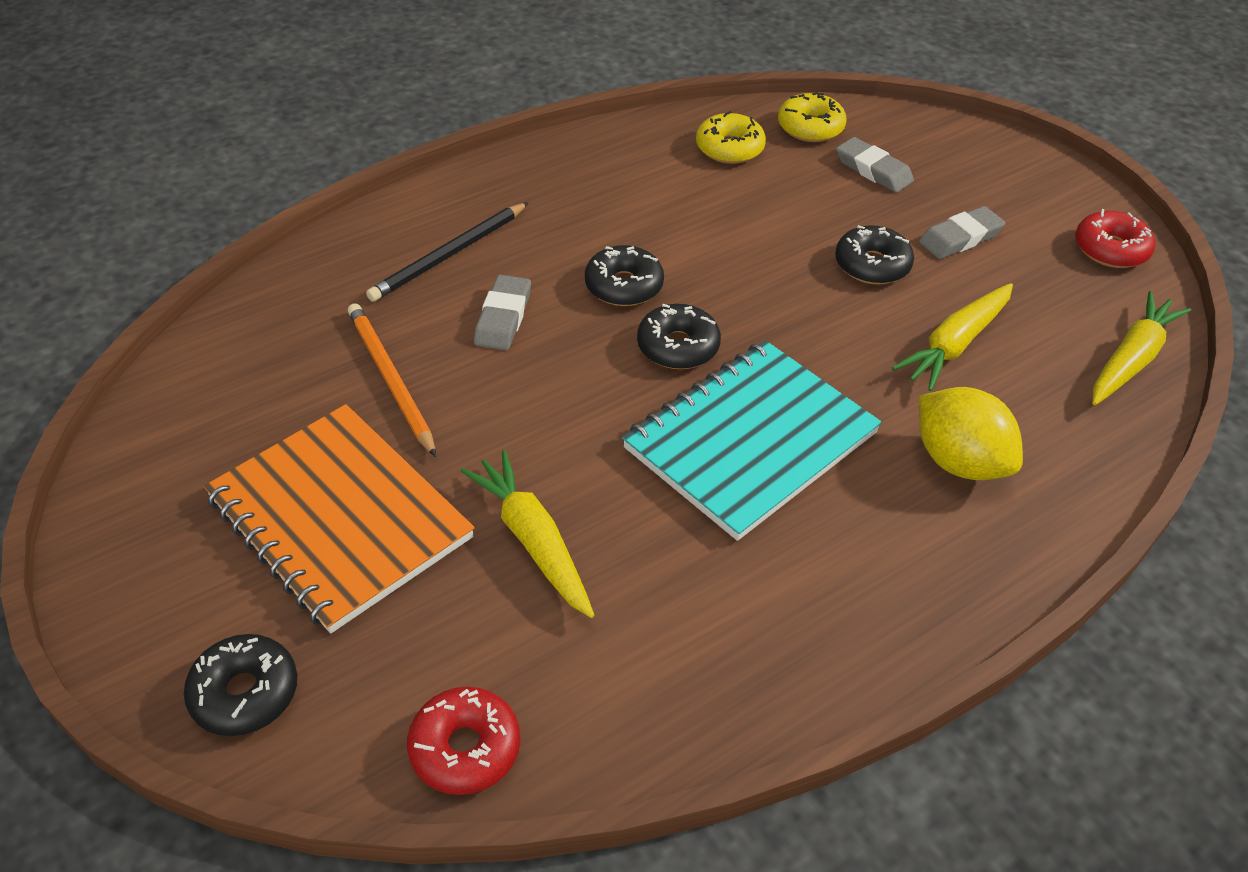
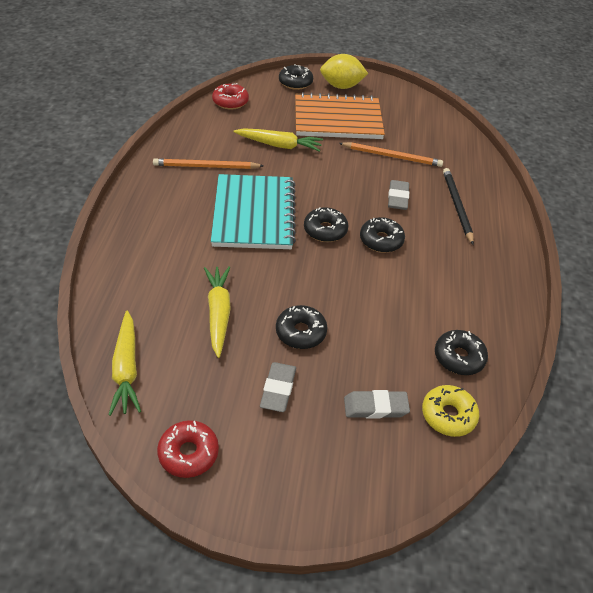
camera: 130 degrees right, 0 degrees up
(503, 317) = (398, 198): grey eraser -> grey eraser turned 45 degrees clockwise
(726, 594) = (206, 166): none -> orange pencil
(729, 148) = (459, 357): yellow donut -> black donut
(959, 461) = (169, 257): yellow lemon -> yellow lemon (341, 86)

